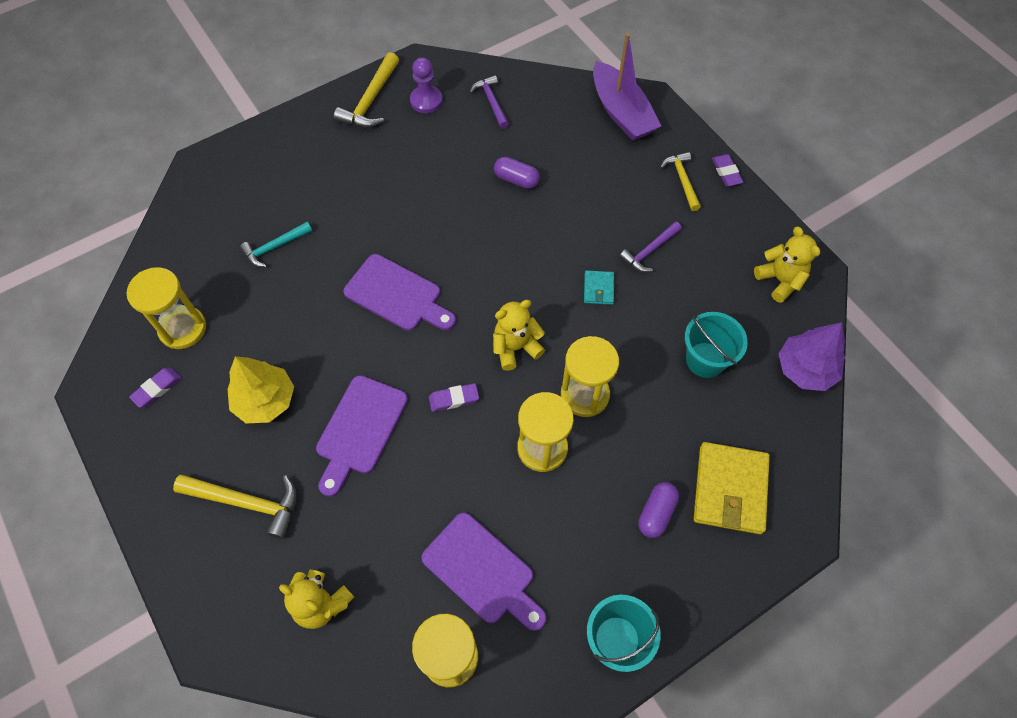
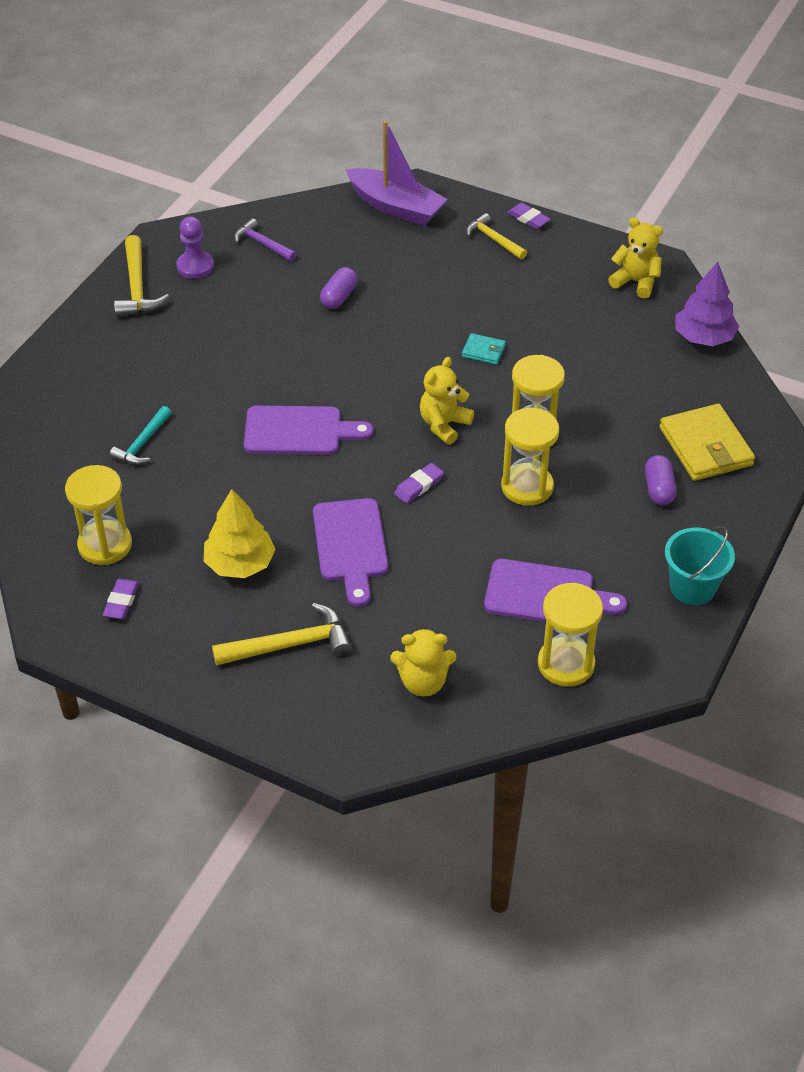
camera: 30 degrees left, 15 degrees down
(516, 179) = (339, 297): purple capsule -> purple capsule turned 60 degrees counterclockwise
(598, 289) = (483, 351): turquoise wallet -> turquoise wallet turned 45 degrees counterclockwise
(649, 251) = (506, 305): purple hammer -> none
(705, 360) = (616, 365): turquoise bucket -> none

